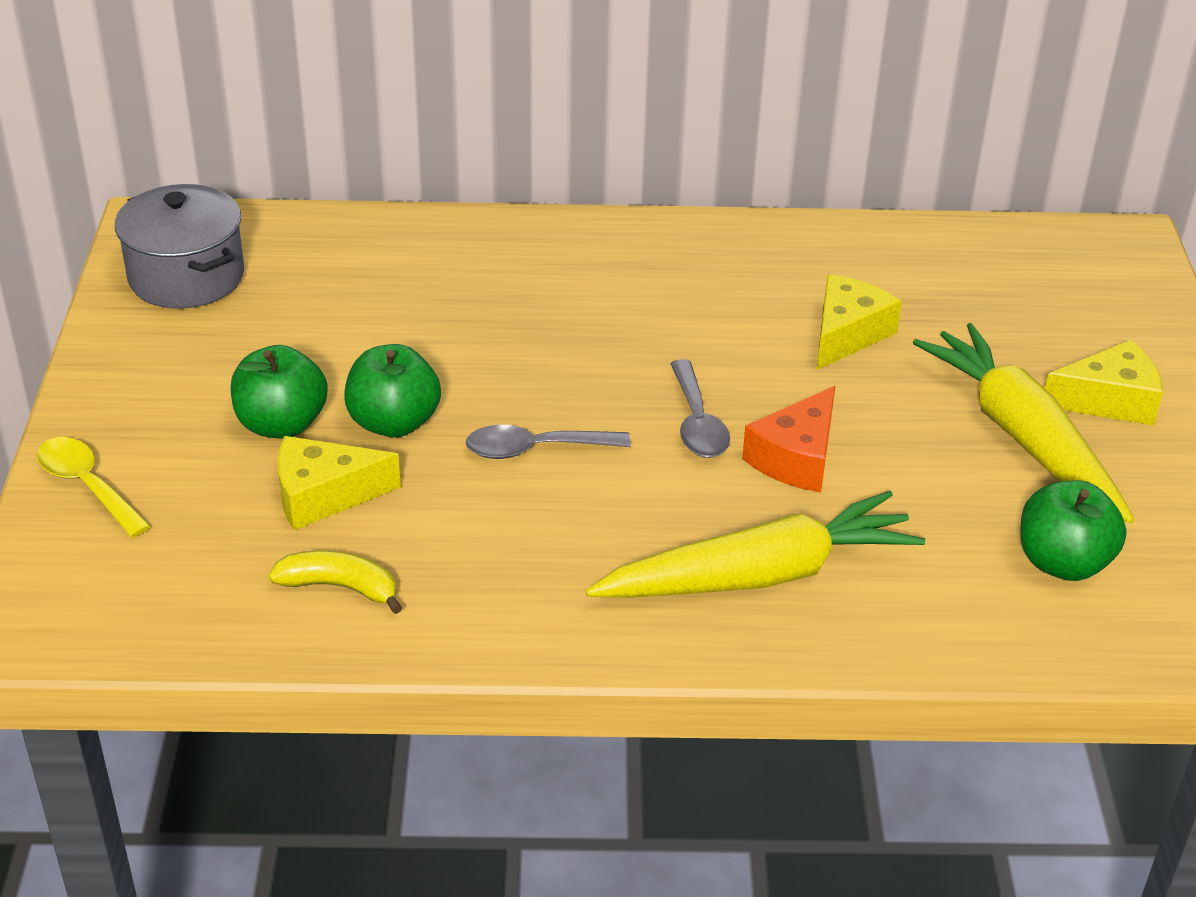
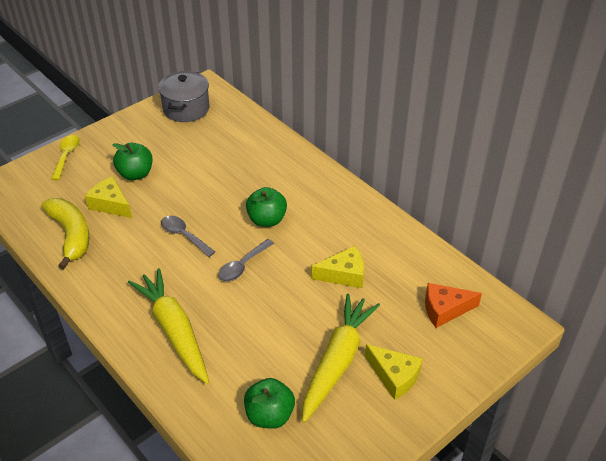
camera: 50 degrees right, 5 degrees up
(340, 587) = (71, 235): yellow banana -> yellow banana, size x1.73
(394, 423) = (162, 196): green apple -> green apple (267, 220)
(759, 575) = (174, 330): yellow carrot -> yellow carrot turned 150 degrees counterclockwise
(796, 458) = (251, 303): orange cheese -> orange cheese (445, 309)

